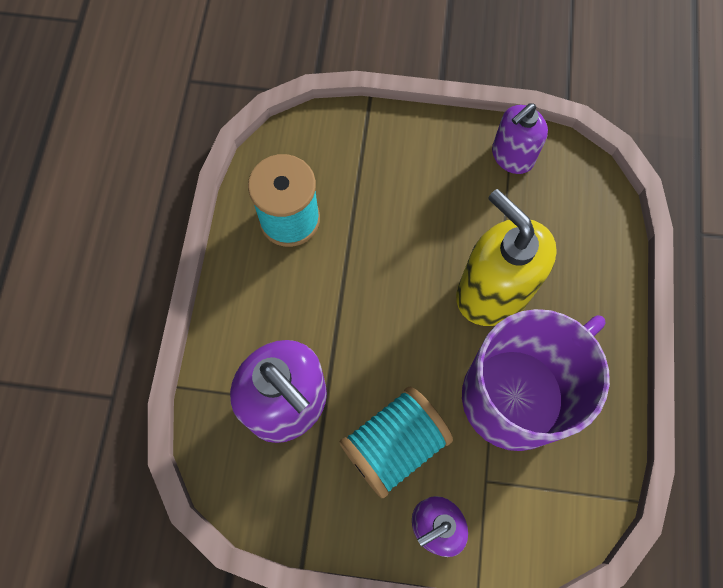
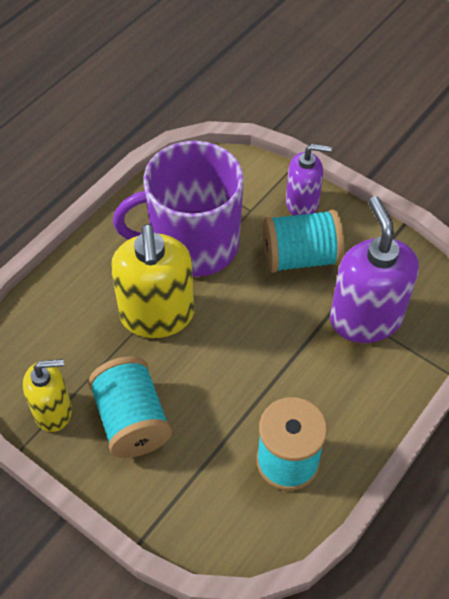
camera: 150 degrees left, 15 degrees down
(442, 184) = (132, 420): none -> turquoise spool
(512, 156) = (53, 411): purple soap dispenser -> yellow soap dispenser

